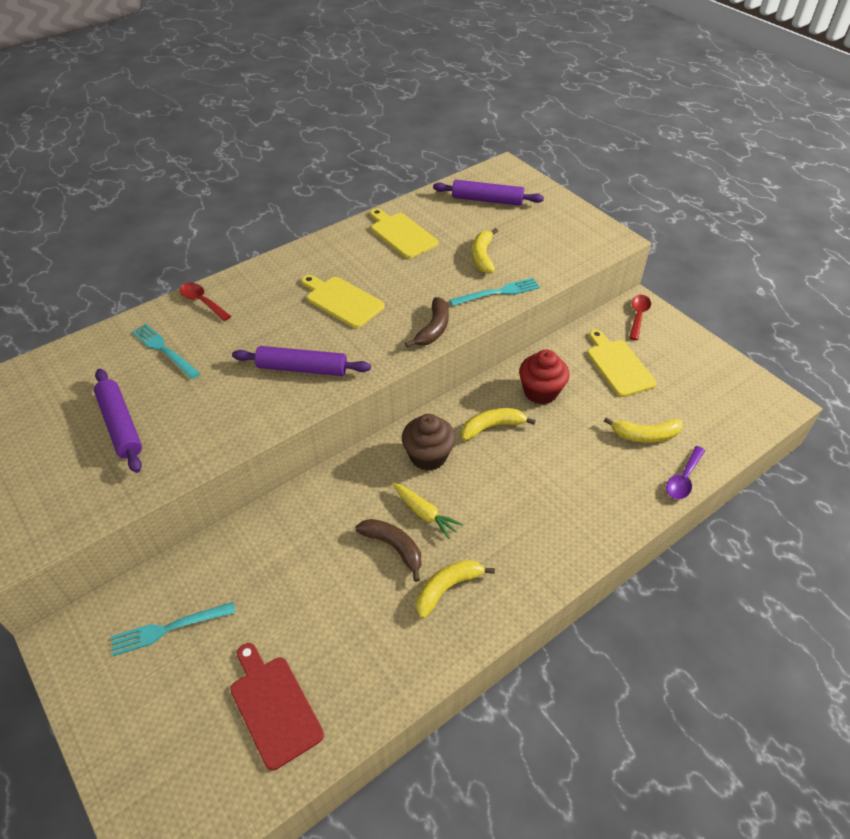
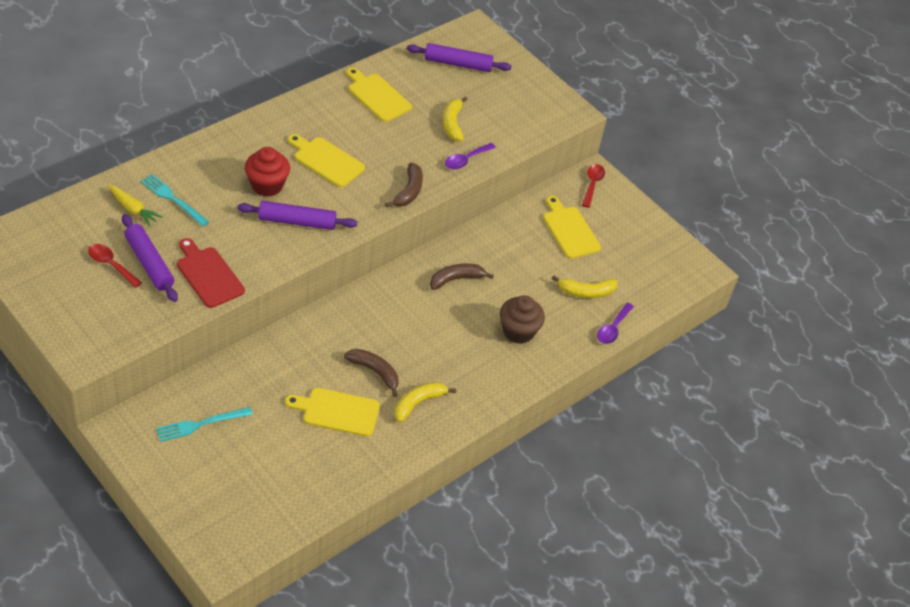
camera: 10 degrees left, 0 degrees up
(202, 302) = (199, 155): red spoon -> red spoon (111, 265)
(273, 706) = (289, 478): red cutting board -> red cutting board (208, 275)
(344, 604) = (337, 412): none -> yellow cutting board
(424, 513) = (399, 347): yellow carrot -> yellow carrot (133, 209)
(428, 456) = (401, 301): brown cupcake -> brown cupcake (518, 331)
(492, 426) = (456, 279): yellow banana -> brown banana
(498, 292) = (466, 160): turquoise fork -> purple spoon
(540, 392) = (499, 250): red cupcake -> red cupcake (267, 185)

